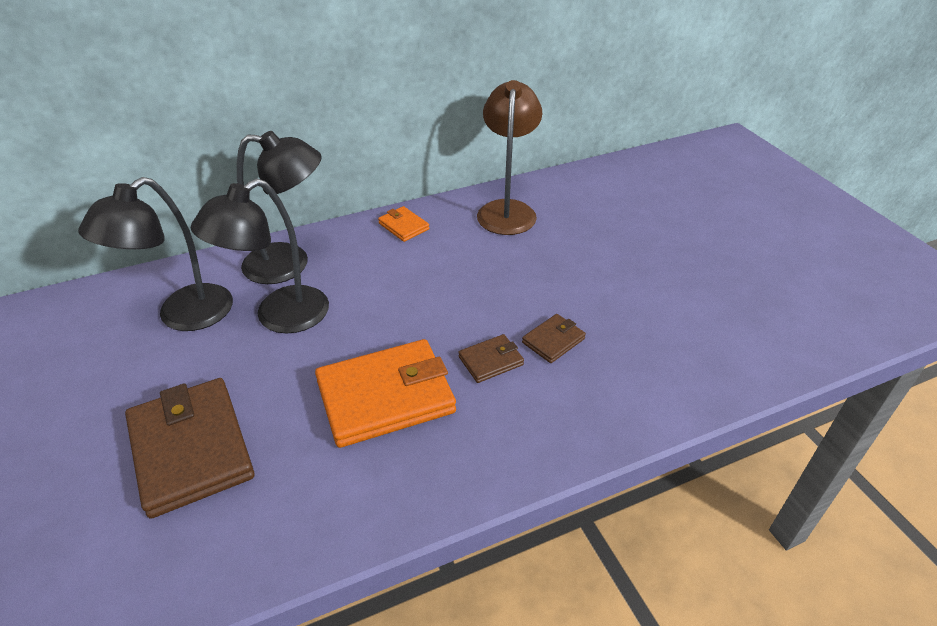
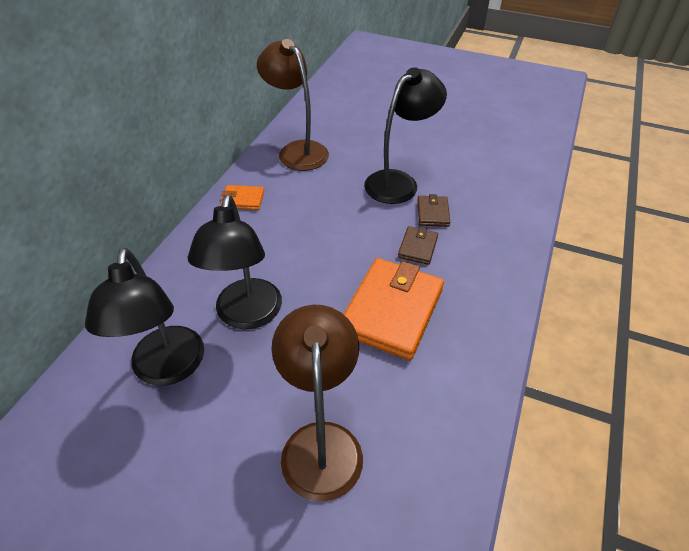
camera: 45 degrees left, 5 degrees up
(191, 449) = (321, 442): brown wallet -> brown lamp
(290, 264) = (196, 276): black lamp -> black lamp (398, 182)

